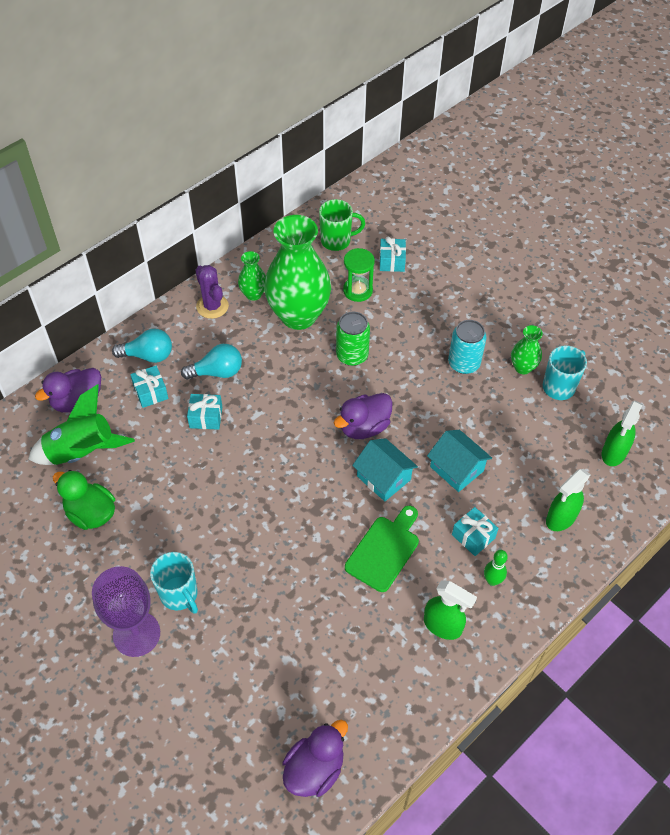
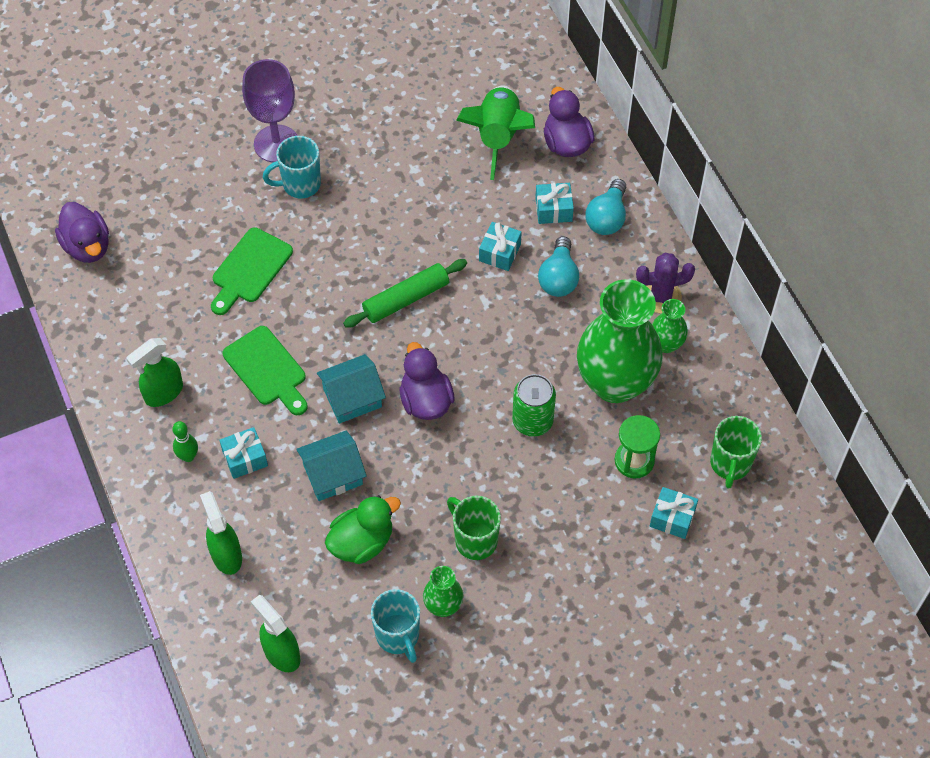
camera: 110 degrees right, 5 degrees up
(91, 513) = (421, 131): green duck -> green duck (362, 542)
(275, 469) = (406, 299): none -> green rolling pin
(288, 603) = (249, 269): none -> green cutting board
(464, 363) = (475, 540): turquoise can -> green mug

